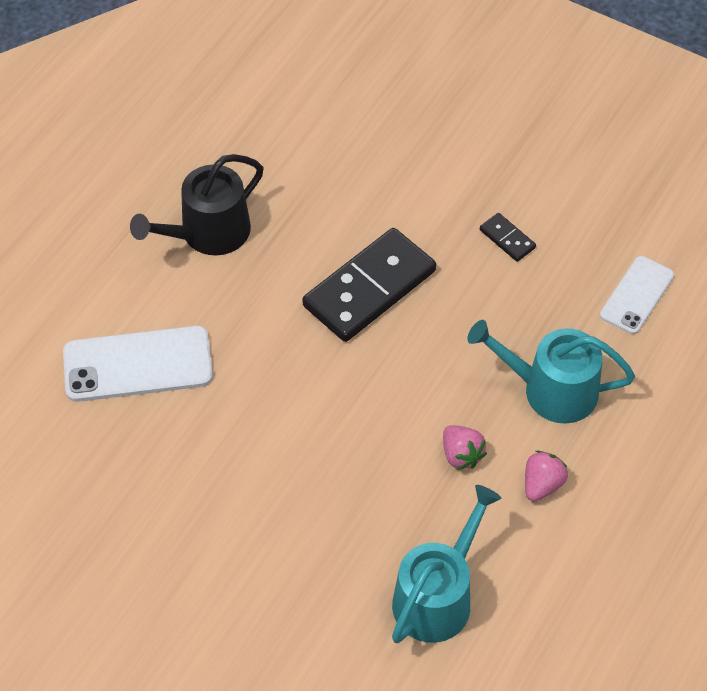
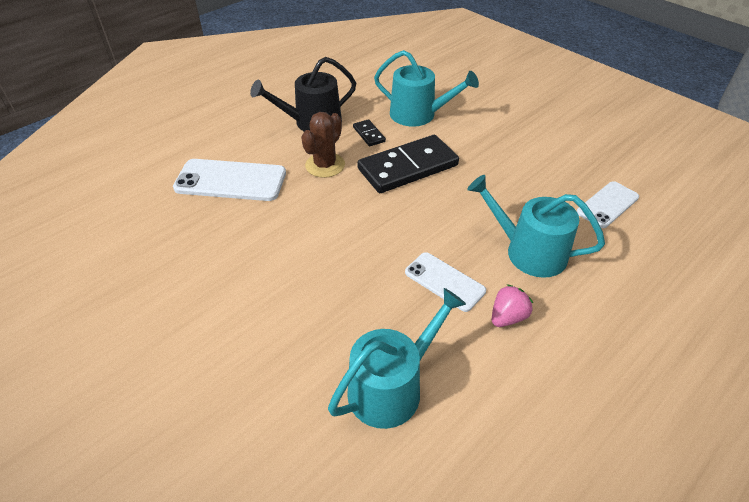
camera: 15 degrees right, 10 degrees down
(256, 309) = (325, 165): none -> brown cactus
(356, 185) = (418, 115): none -> turquoise watering can
(461, 455) = (444, 281): pink strawberry -> white phone
(507, 239) = (514, 157): black domino -> black domino (369, 134)

